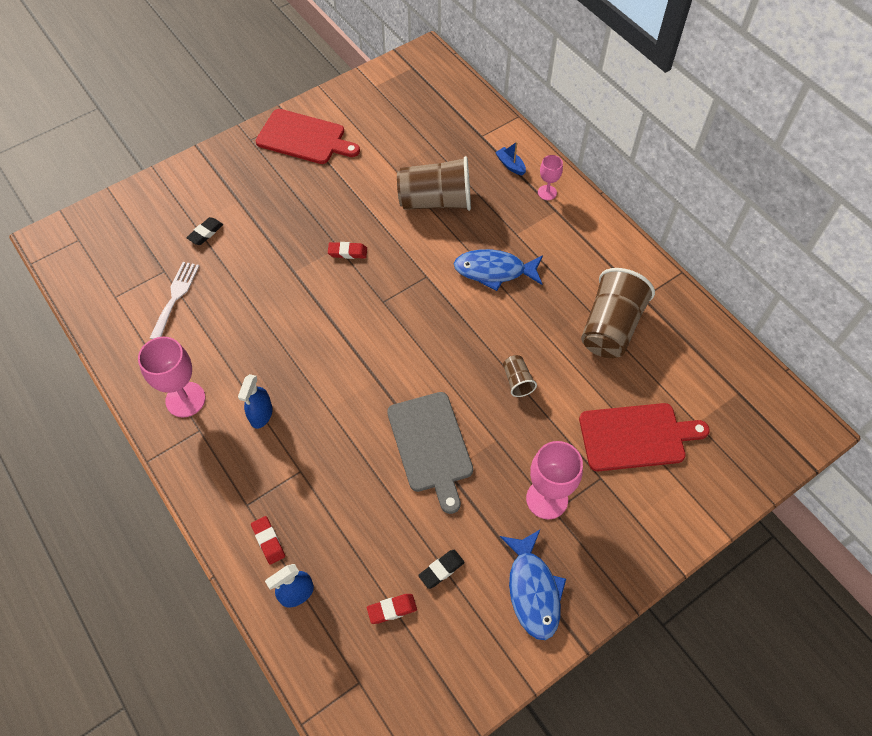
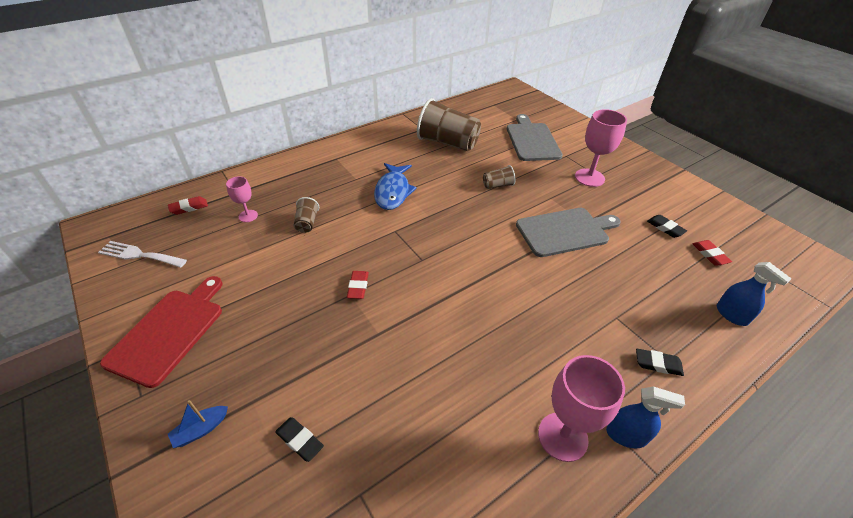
camera: 90 degrees left, 15 degrees down
(175, 297) = (407, 470): white fork -> white fork (139, 255)
(243, 494) = (658, 364): none -> black eraser
(261, 415) = (565, 354): blue spray bottle -> blue spray bottle (626, 435)
(268, 541) = (695, 339): red eraser -> red eraser (189, 207)
(436, 201) = (307, 223): brown cup -> brown cup, size x0.46
(510, 165) = (278, 178): blue boat -> blue boat (201, 429)
(533, 590) = (657, 187): blue fish -> none
(547, 192) = (316, 161): pink goblet -> pink goblet (248, 216)
(636, 437) = (532, 140): red cutting board -> grey cutting board

